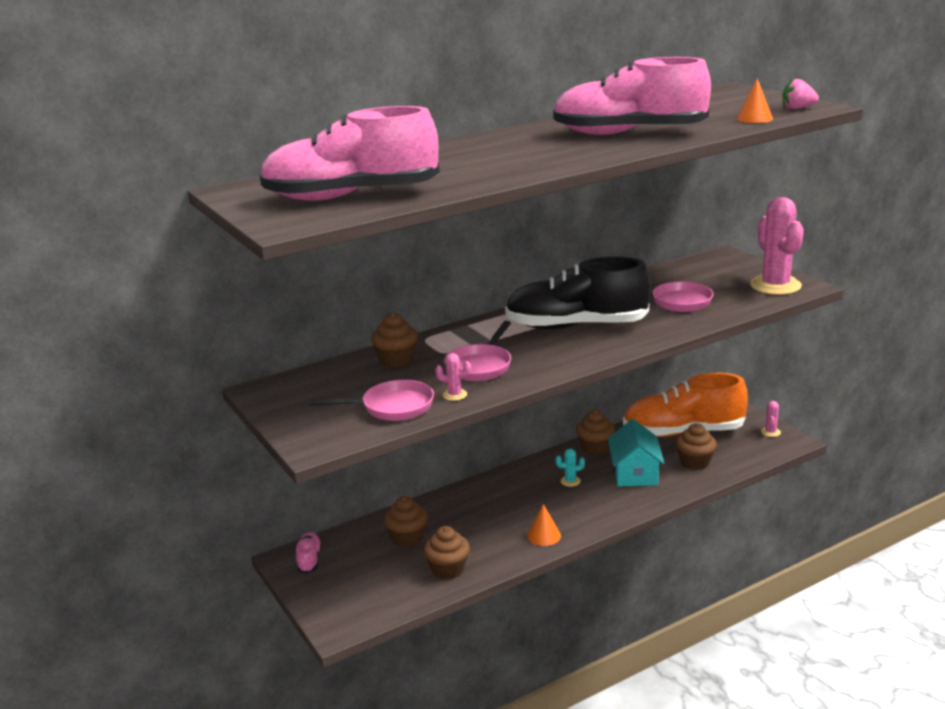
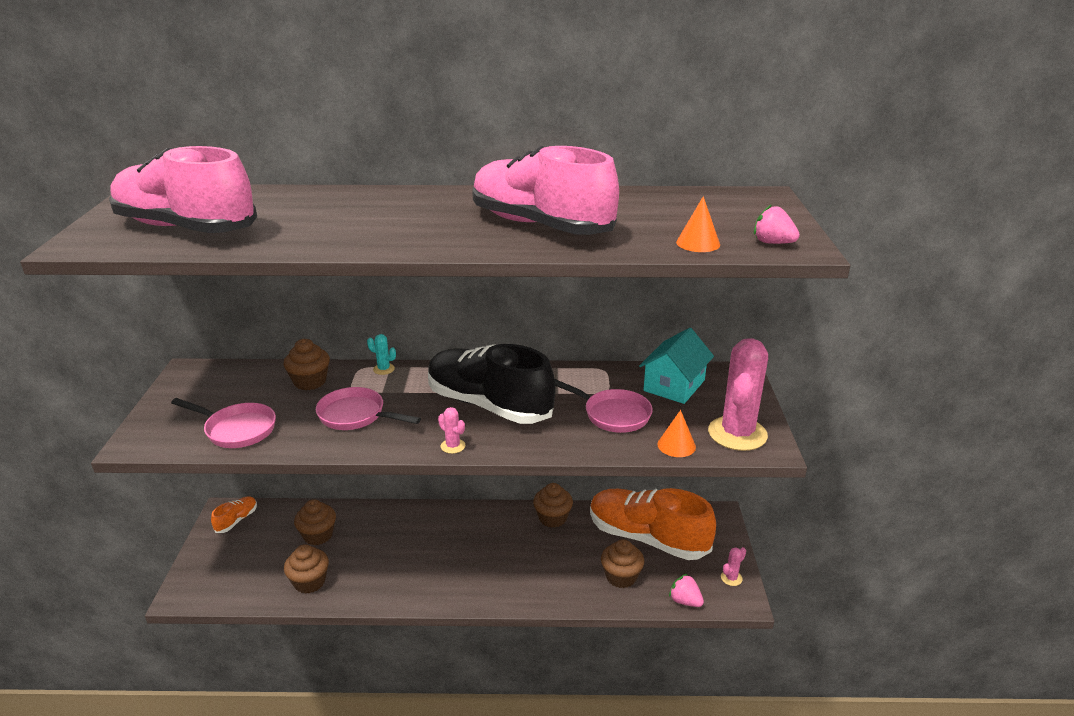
camera: 30 degrees right, 5 degrees up
(309, 560) = (236, 520): pink shoe -> orange shoe
(454, 395) = (294, 438): pink cactus -> pink cactus (453, 446)
(480, 366) = (356, 416): pink pan -> pink pan turned 60 degrees clockwise
(544, 535) = (412, 588): orange cone -> orange cone (676, 445)
(570, 481) = (494, 543): turquoise cactus -> turquoise cactus (384, 369)
(635, 473) = (555, 562): turquoise house -> turquoise house (674, 385)
(757, 457) = (685, 601): none -> pink strawberry

